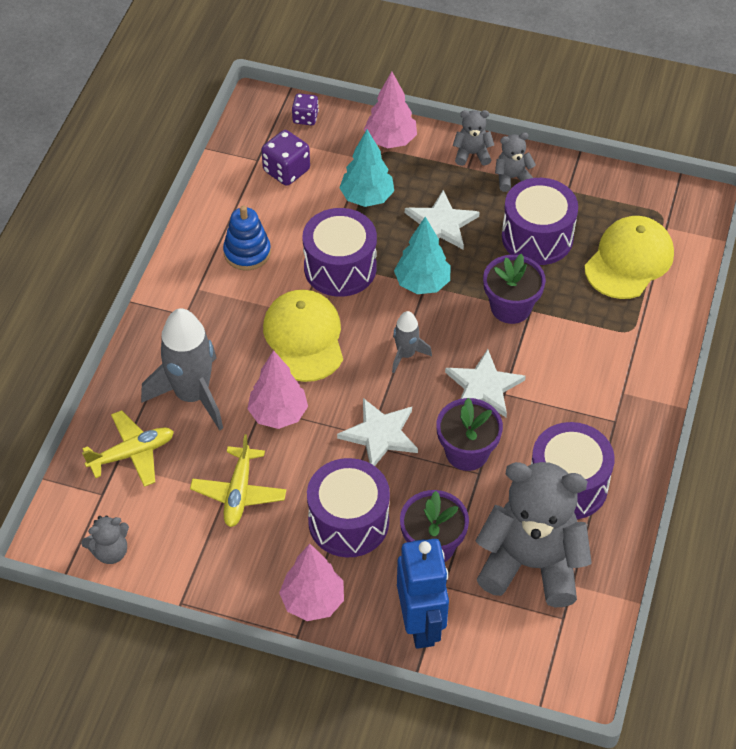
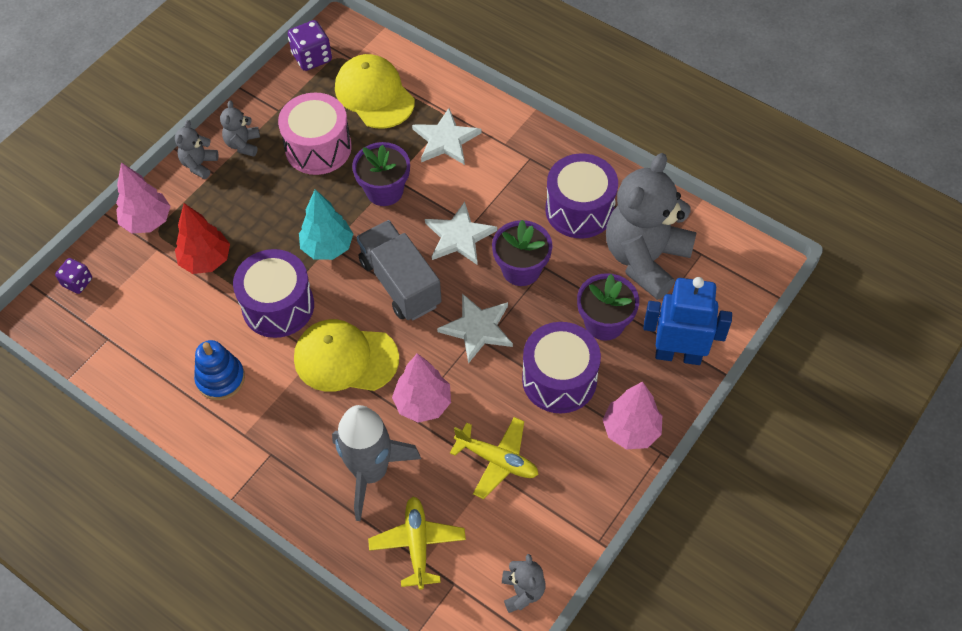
camera: 70 degrees left, 5 degrees up
(286, 170) = (136, 317): purple dice -> purple dice (312, 57)
(367, 198) = (206, 260): turquoise tree -> red tree
(406, 354) = (400, 283): grey rocket -> grey truck
(441, 224) = (267, 212): white star -> white star (445, 140)
(537, 237) = (318, 148): purple drum -> pink drum

